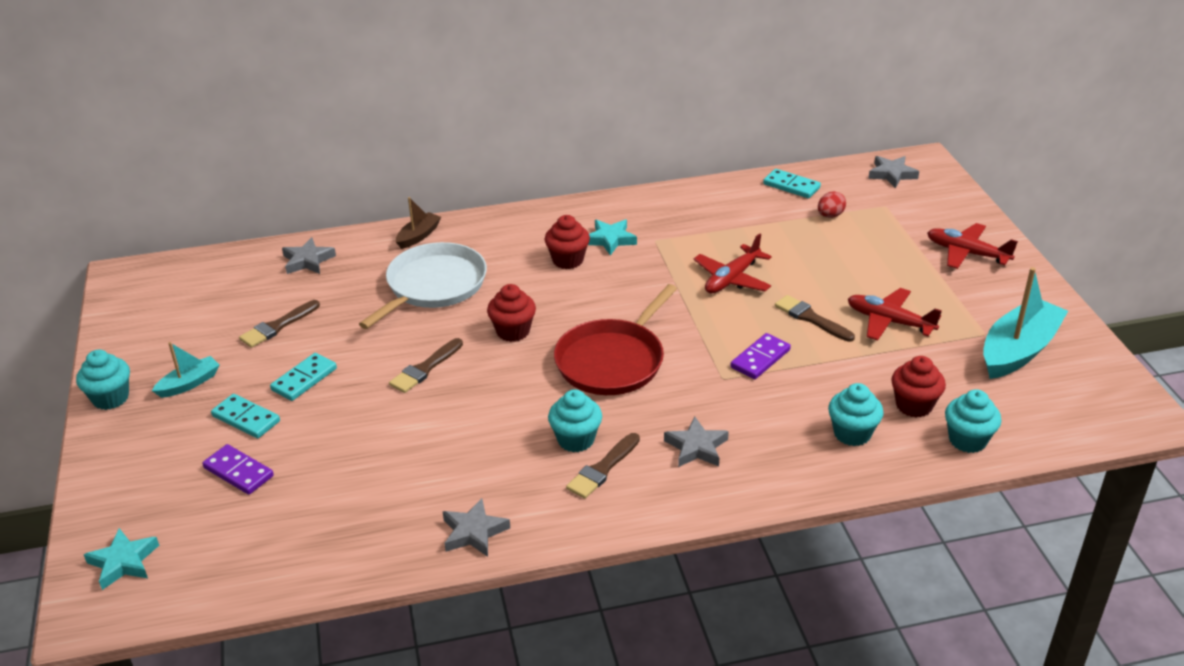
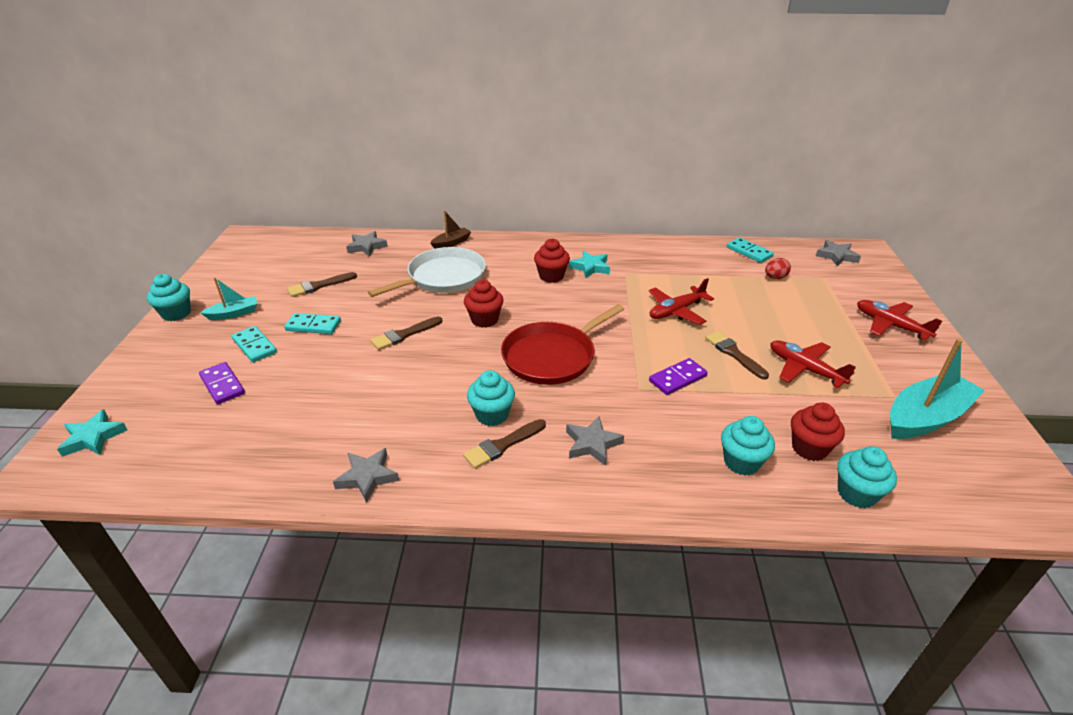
camera: 15 degrees right, 0 degrees up
(304, 379) = (313, 326): turquoise domino -> turquoise domino turned 45 degrees clockwise

